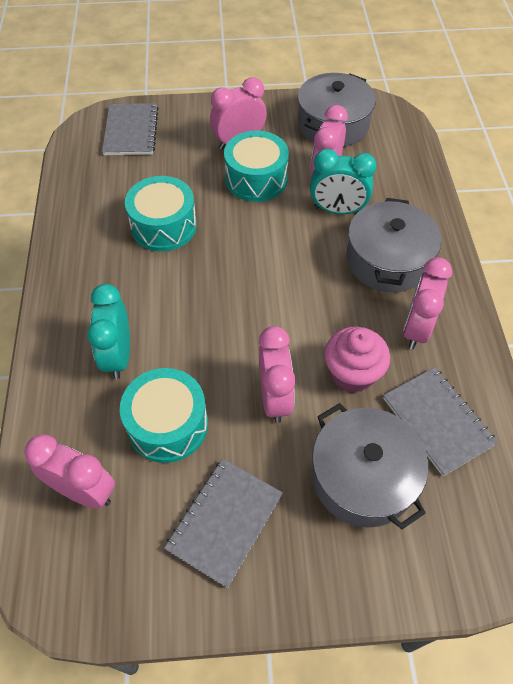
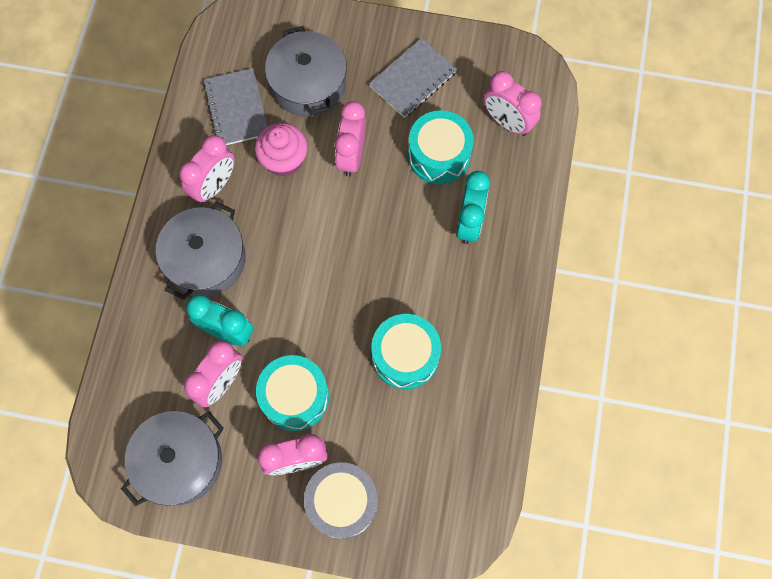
camera: 165 degrees left, 15 degrees up
(131, 131) = (416, 514): grey notebook -> none
(193, 126) = (342, 502): none -> grey drum

